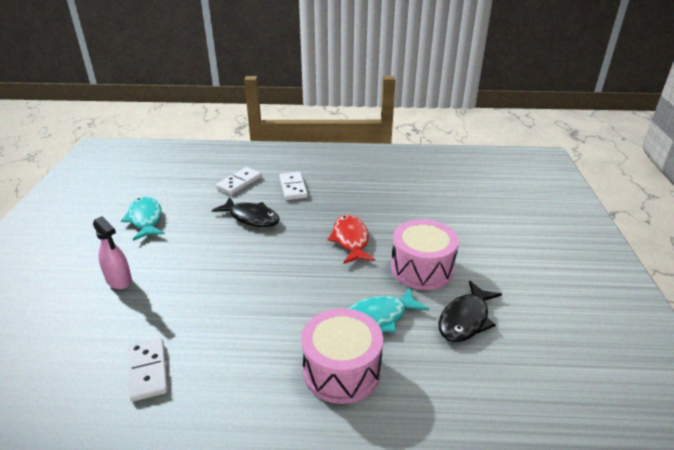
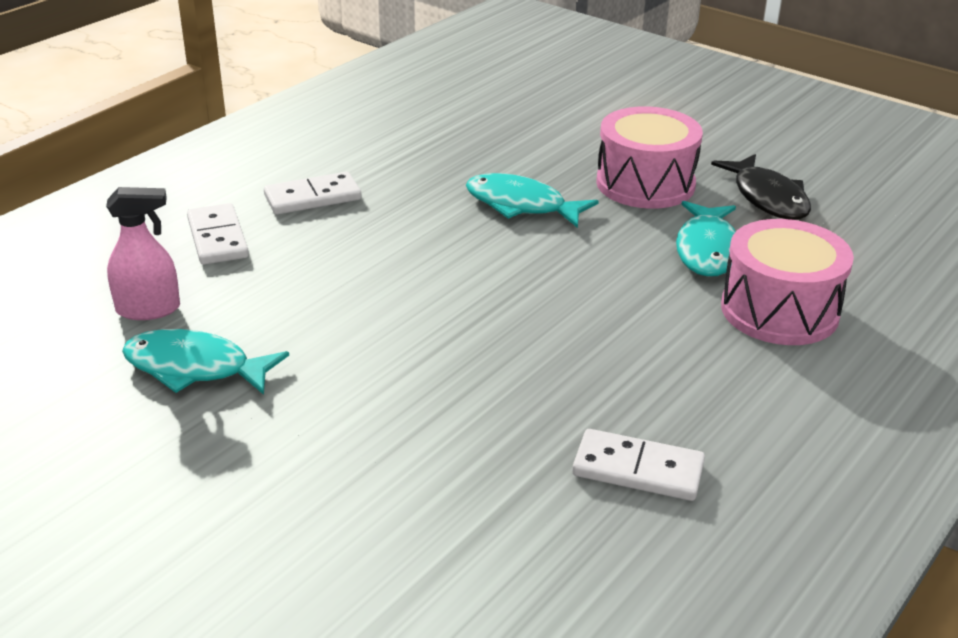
camera: 55 degrees left, 0 degrees up
(119, 280) = (365, 445): pink spray bottle -> pink spray bottle (148, 309)
(251, 218) = (348, 262): black fish -> none
(293, 188) = (313, 198): white domino -> white domino turned 45 degrees counterclockwise
(350, 240) = (521, 205): red fish -> turquoise fish

